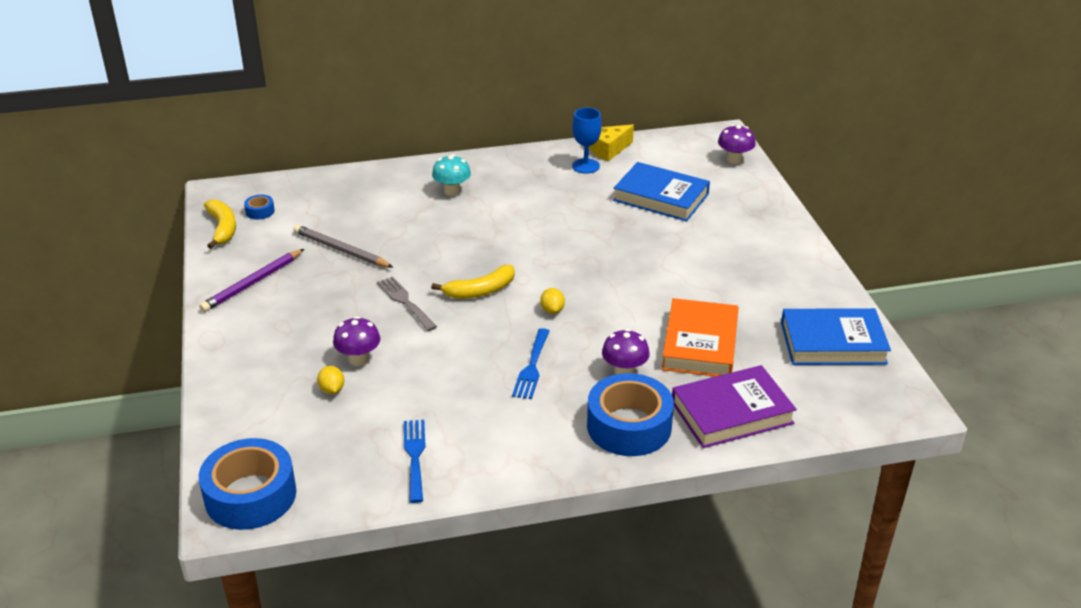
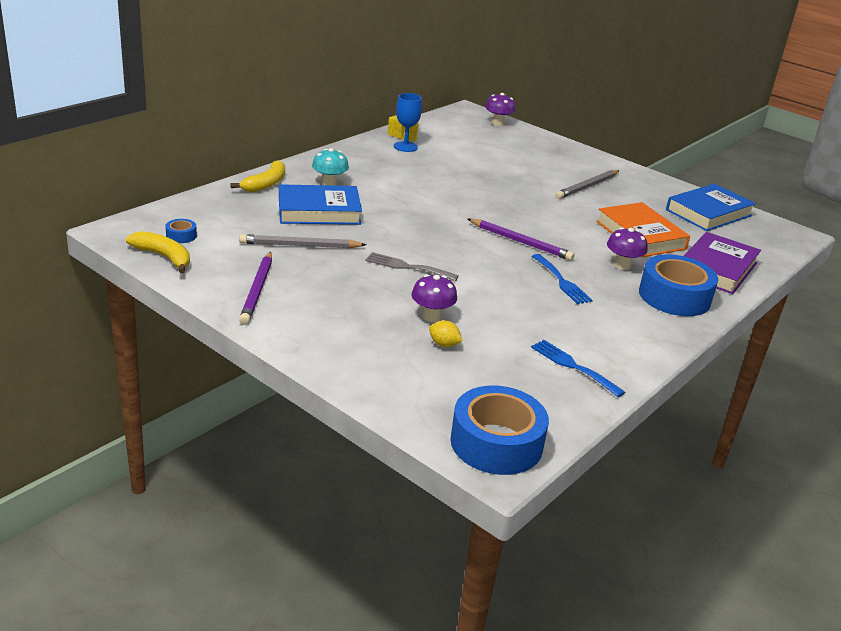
camera: 40 degrees left, 5 degrees down
(480, 291) = (452, 244): yellow banana -> yellow banana (265, 184)
(552, 310) = (520, 242): yellow lemon -> purple pencil
(661, 197) = (485, 155): blue book -> blue book (319, 211)
(725, 267) = (587, 187): none -> grey pencil

